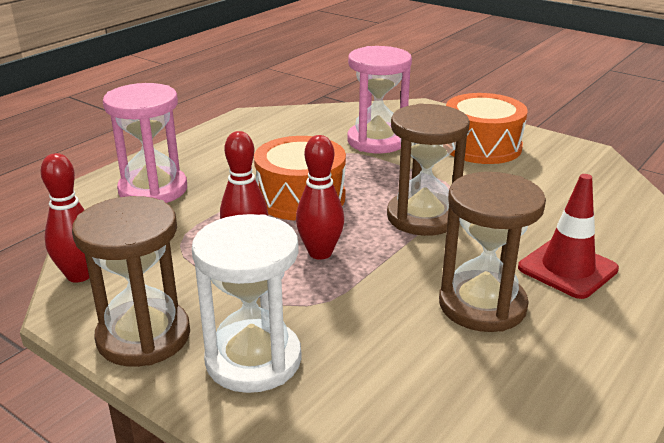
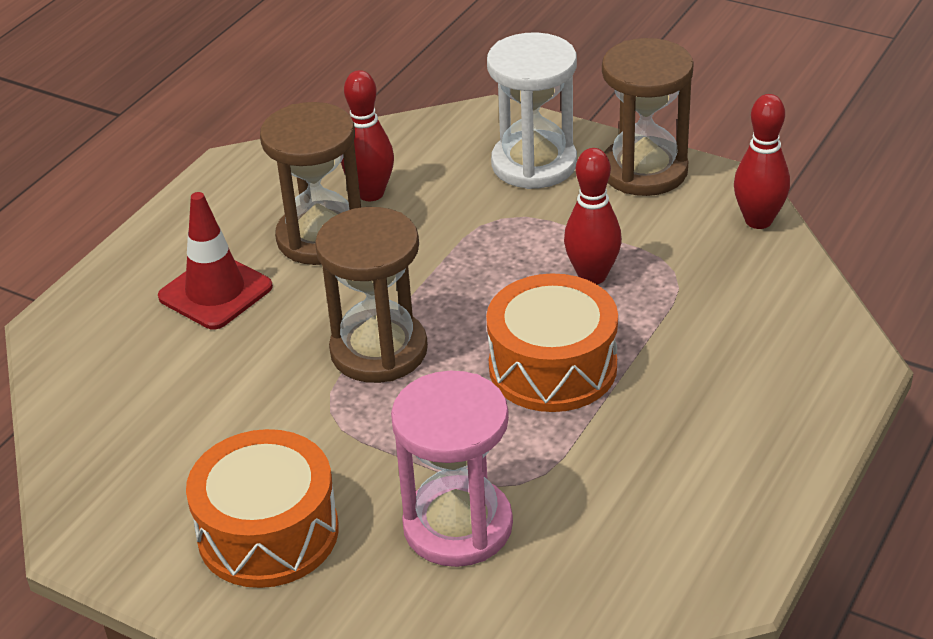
camera: 175 degrees right, 10 degrees up
(153, 190) = (772, 357): pink hourglass -> none
(320, 253) = (502, 279): red bowling pin -> red bowling pin (371, 193)

